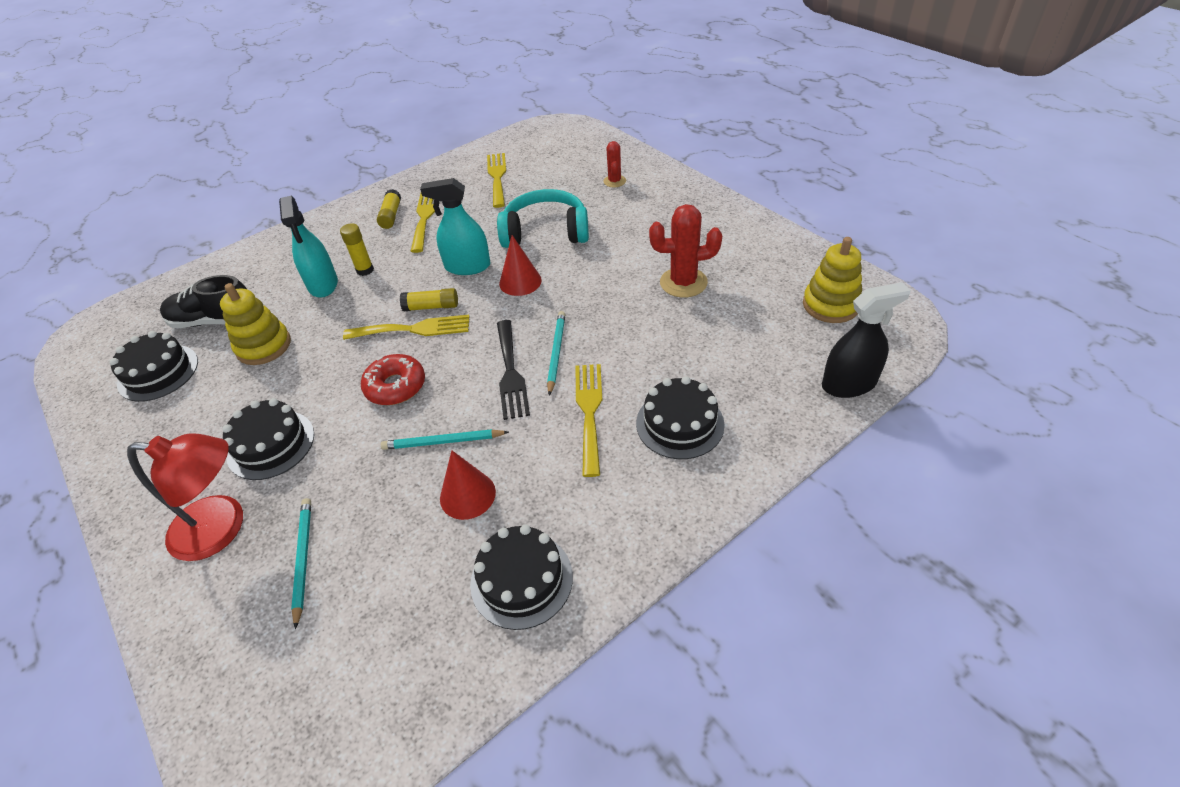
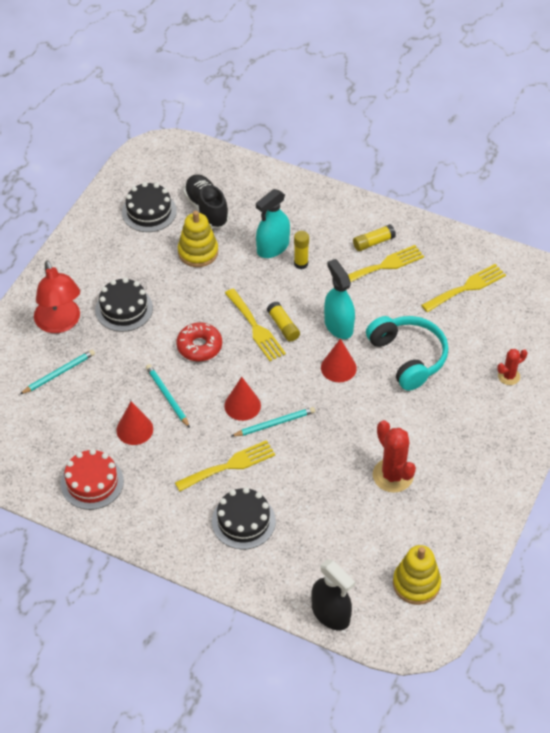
camera: 60 degrees right, 5 degrees up
(510, 373) = (242, 405): black fork -> red cone
(521, 579) = (92, 482): black cake -> red cake

